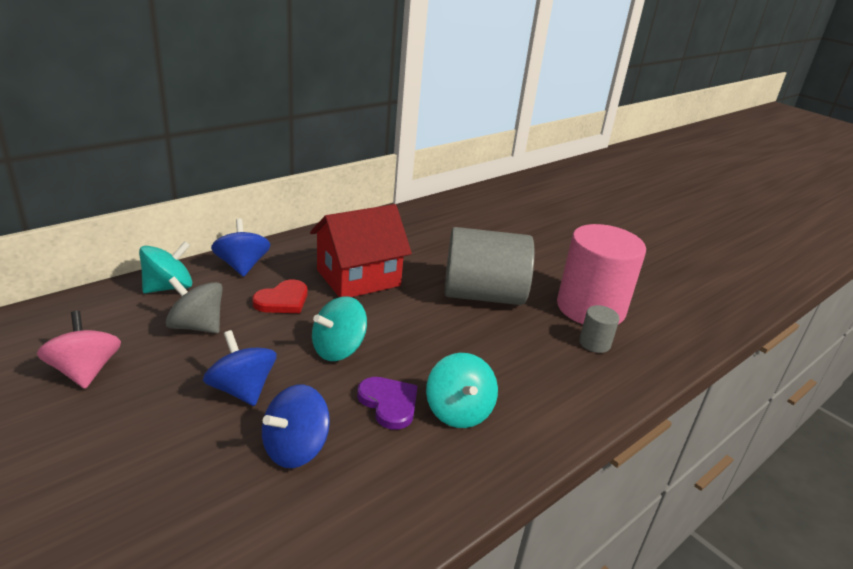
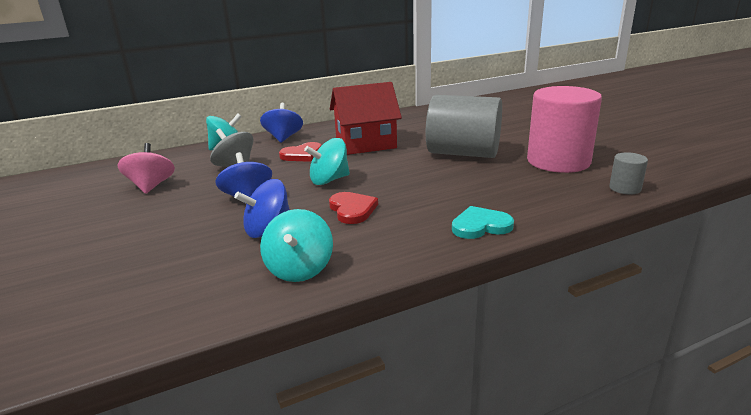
camera: 20 degrees right, 5 degrees down
(389, 403) = (352, 210): purple heart -> red heart
(458, 411) = (407, 216): turquoise spinning top -> turquoise spinning top (299, 269)
(545, 422) = (480, 226): none -> turquoise heart
(594, 343) = (551, 182): grey cylinder -> grey cylinder (625, 188)

